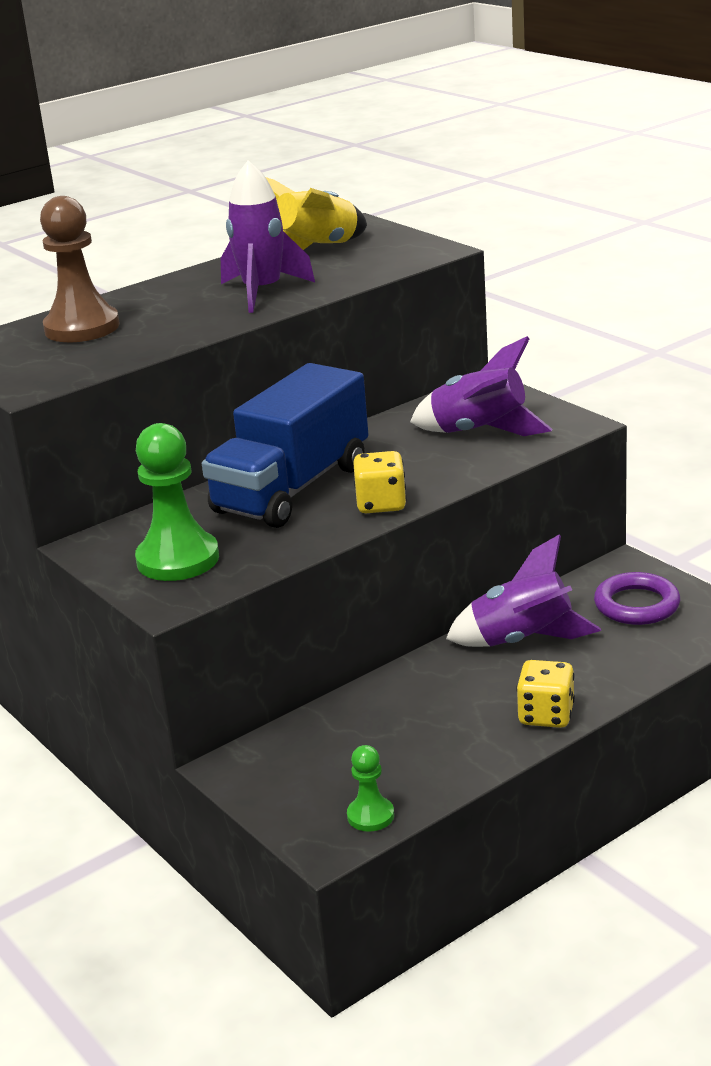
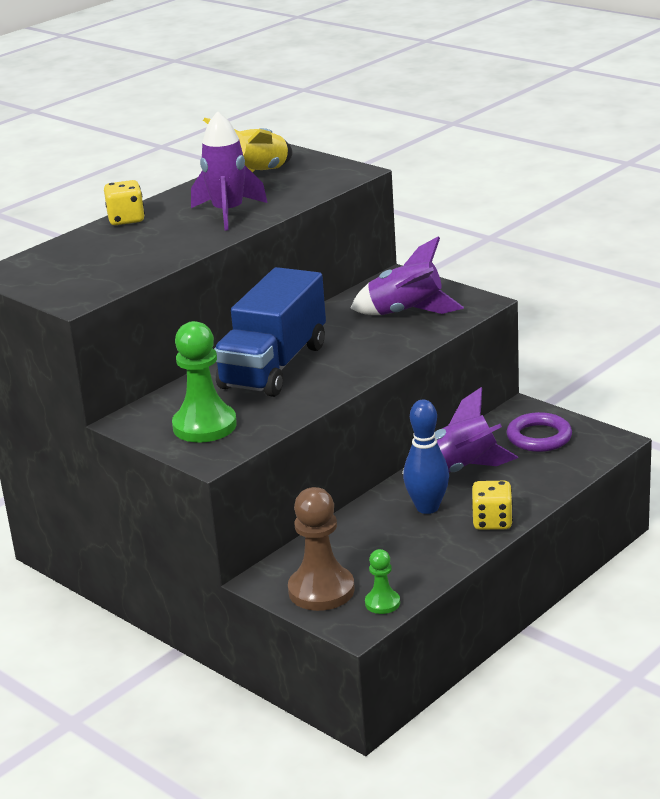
camera: 10 degrees left, 0 degrees up
(82, 328) = (93, 250): brown pawn -> brown pawn (321, 590)
(381, 504) = (348, 373): yellow dice -> yellow dice (126, 219)
(467, 687) = (427, 507): none -> blue bowling pin

